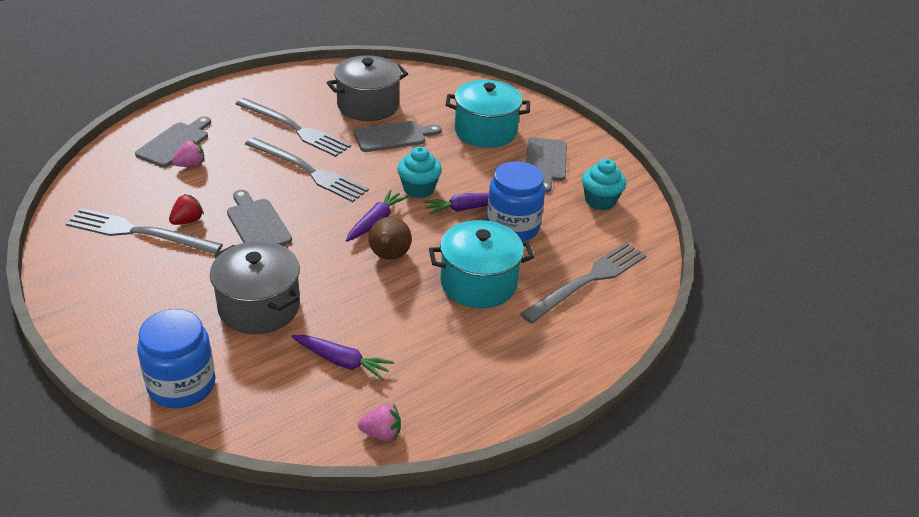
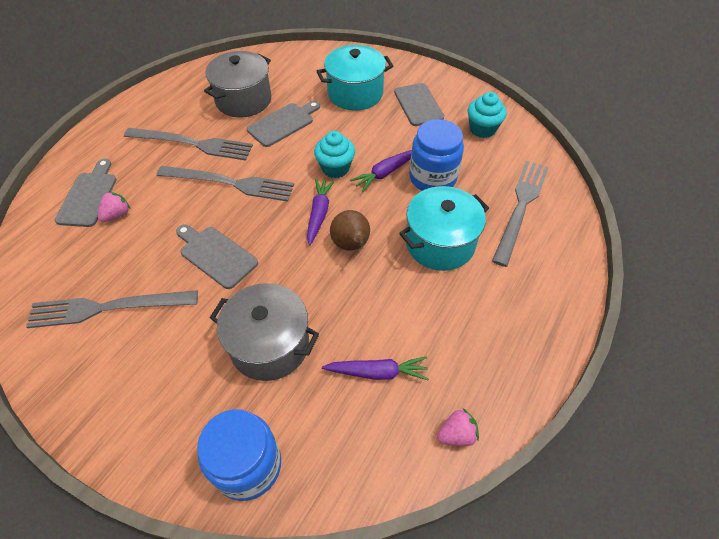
camera: 20 degrees left, 15 degrees up
(187, 221) = (148, 277): red strawberry -> none

